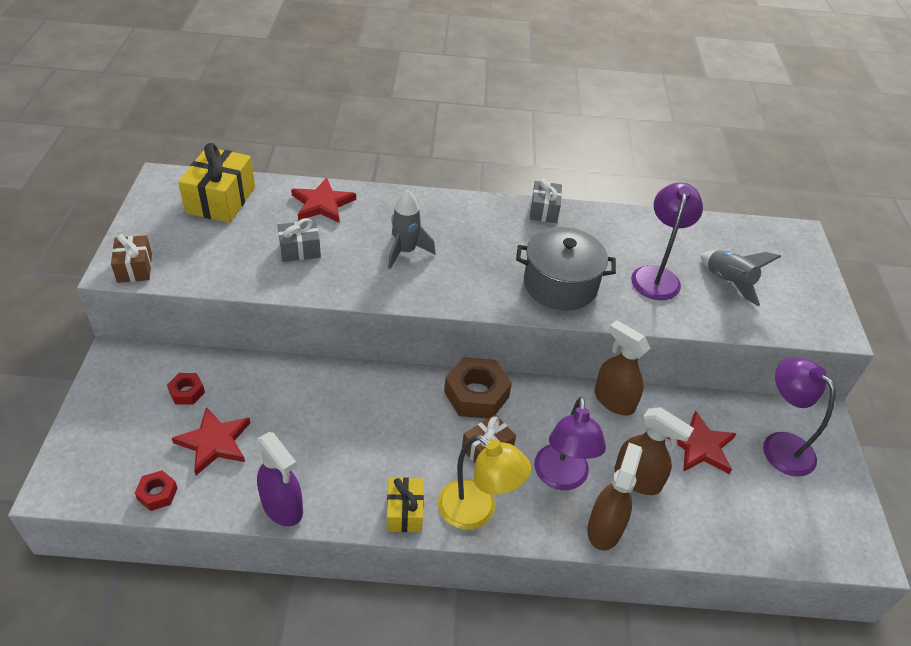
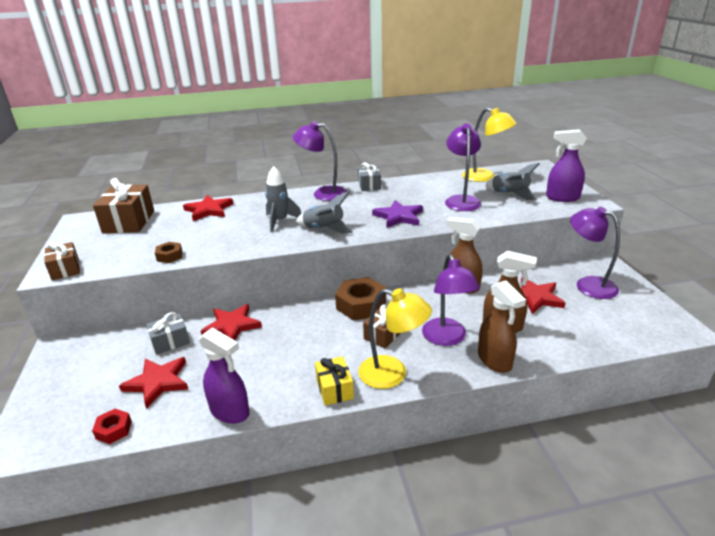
camera: 10 degrees left, 15 degrees down
(187, 392) = (126, 355): red nut -> none
(221, 200) = (129, 222): yellow gift -> brown gift
(257, 278) = (169, 256): none -> brown nut
(300, 250) = (199, 235): grey gift -> grey gift (170, 342)
(314, 382) = (232, 326): none -> red star
(456, 282) = (324, 229): none -> grey rocket
(477, 210) = (323, 193): none -> purple lamp
(560, 285) = (399, 216): grey pot -> purple star
(604, 528) = (494, 360): brown spray bottle -> brown spray bottle turned 150 degrees clockwise
(710, 236) = (485, 177): none -> yellow lamp
(798, 309) = (562, 198): none -> purple spray bottle

